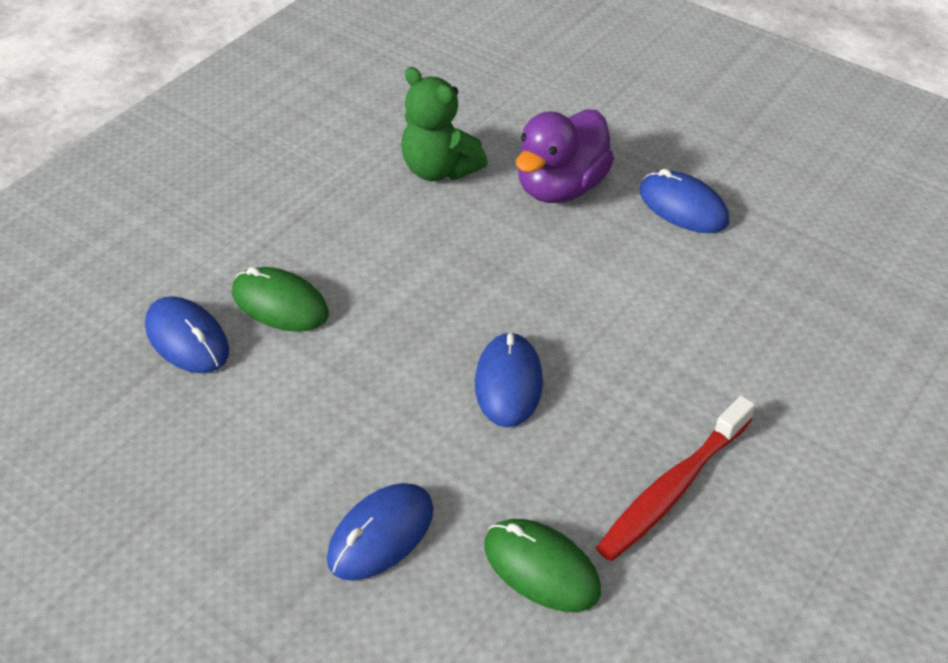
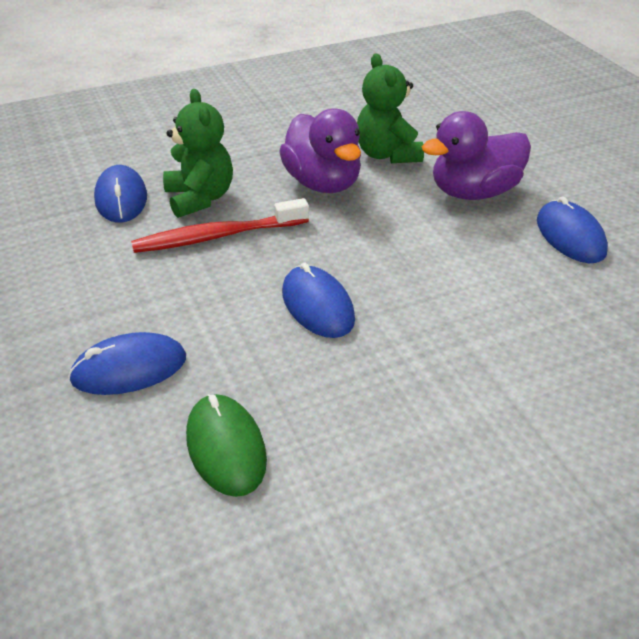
camera: 30 degrees right, 5 degrees down
(280, 304) = (200, 198): green mouse -> green teddy bear
(399, 233) = (323, 183): none -> purple duck
(508, 383) = (317, 305): blue mouse -> blue mouse turned 60 degrees counterclockwise
(673, 488) = (390, 437): red toothbrush -> red toothbrush (218, 236)

